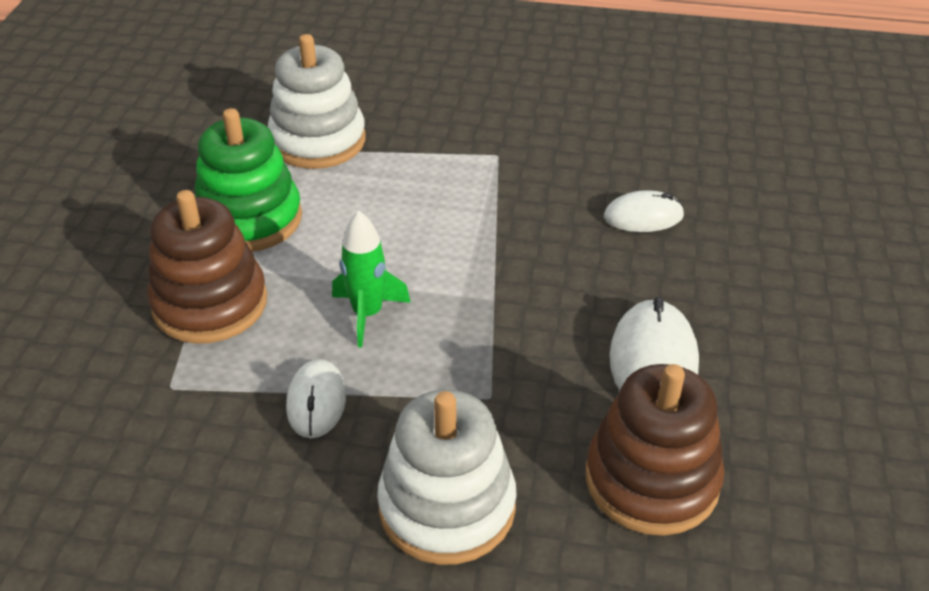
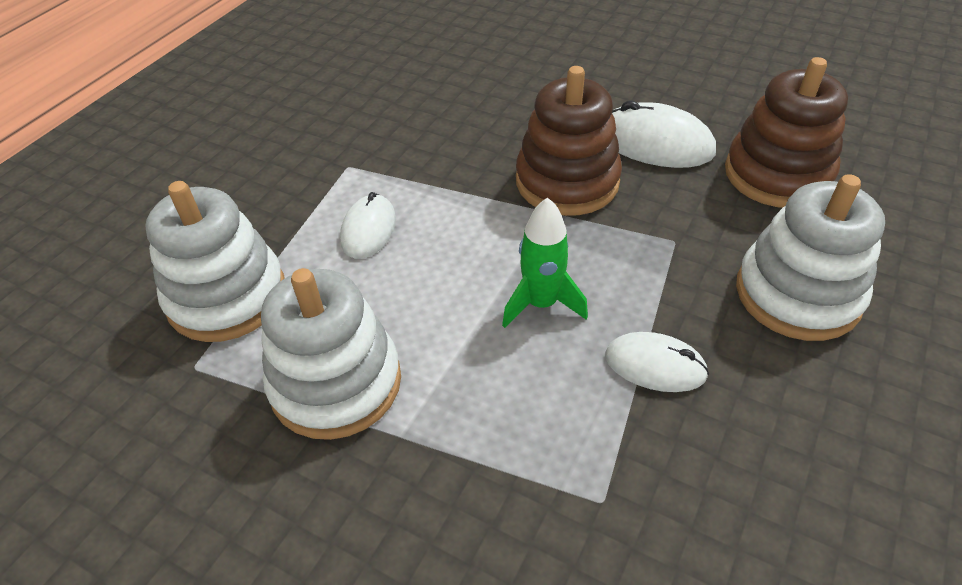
camera: 70 degrees left, 5 degrees up
(210, 303) = (472, 443): brown stacking toy -> brown stacking toy (567, 181)
(250, 219) = (336, 383): green stacking toy -> white stacking toy
(643, 216) = (484, 105): white mouse -> white mouse (368, 229)

